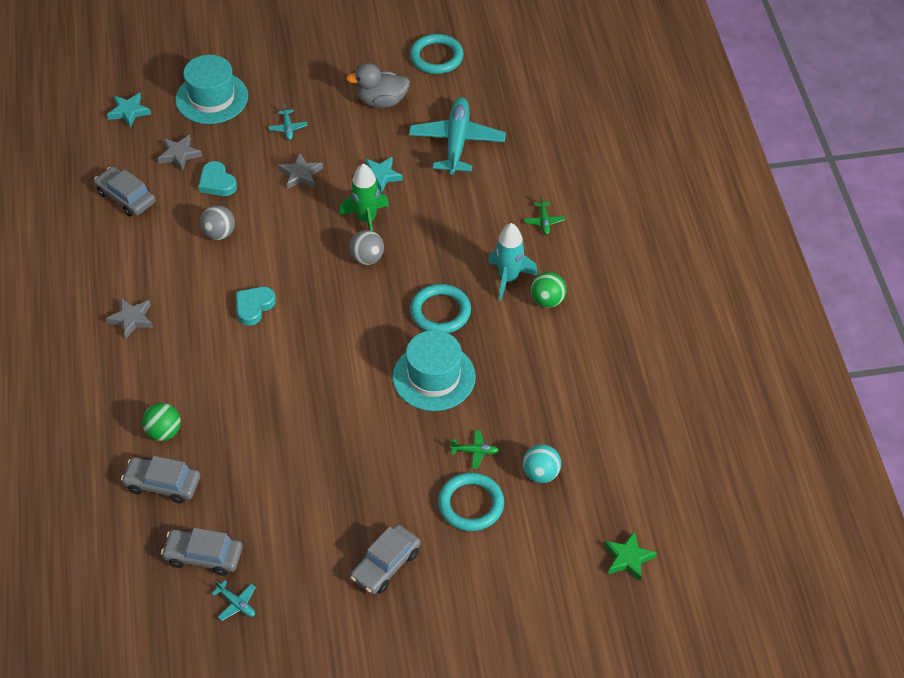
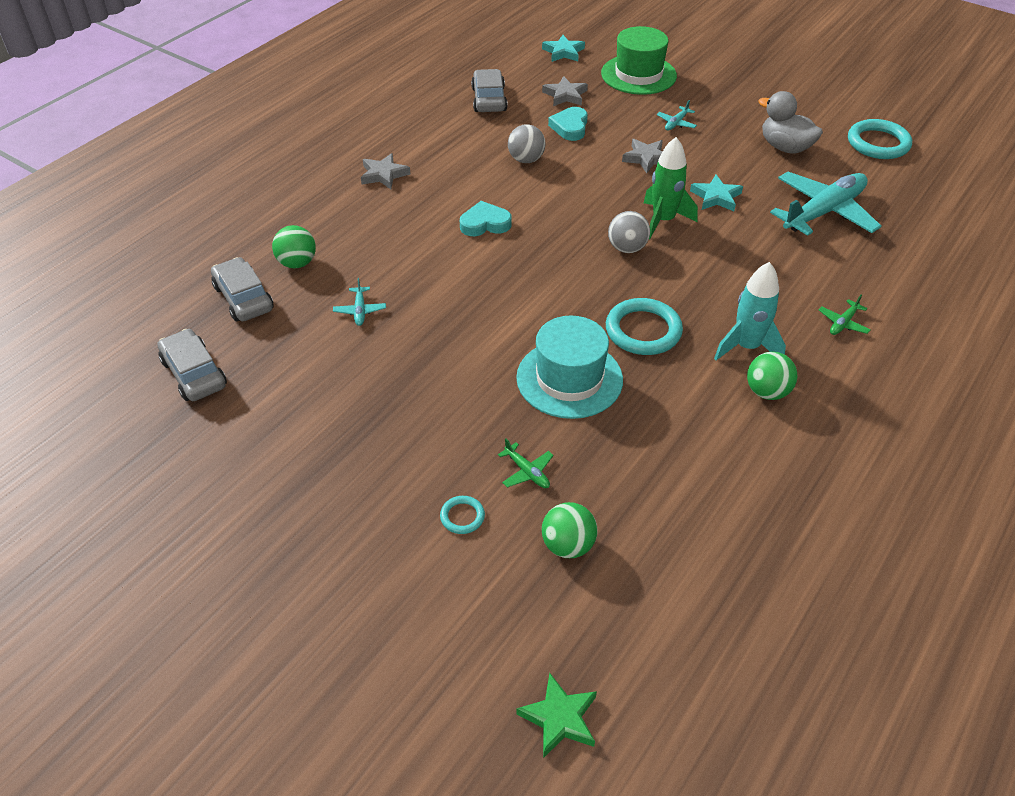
camera: 45 degrees right, 5 degrees down
(212, 98) = (638, 75): turquoise hat -> green hat
(236, 604) = (163, 431): turquoise plane -> turquoise plane (360, 310)
(385, 565) = (316, 505): grey car -> none
(471, 504) = (462, 516): turquoise ring -> turquoise ring, size x0.49
(541, 474) = (568, 545): turquoise ball -> green ball

